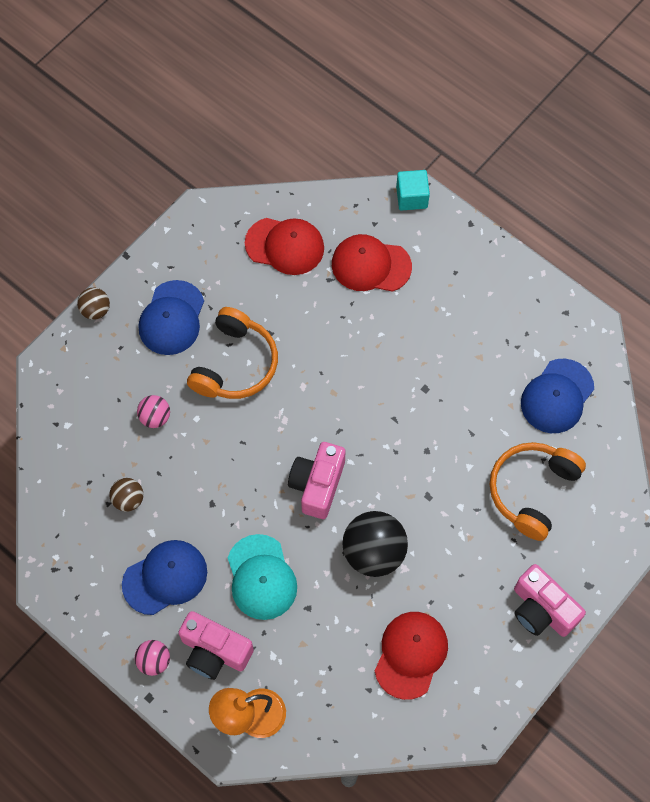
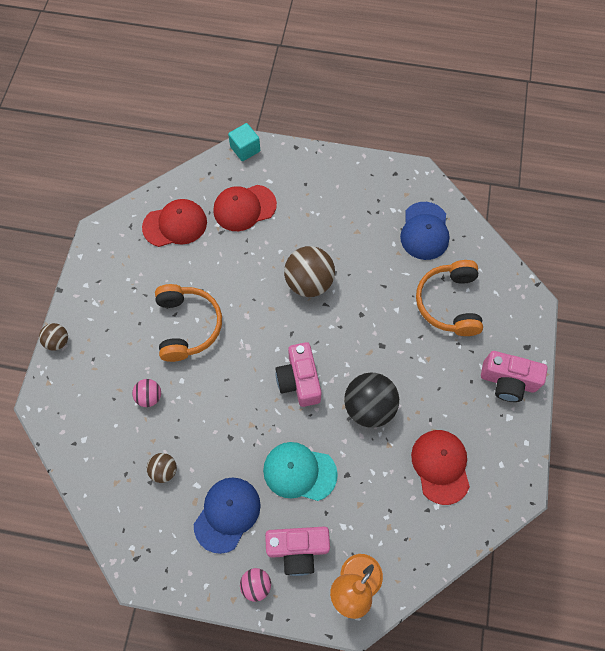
camera: 30 degrees left, 0 degrees up
(172, 318) = (120, 317): blue cap -> none
(261, 577) = (299, 472): turquoise cap -> turquoise cap turned 150 degrees clockwise
(391, 385) = (309, 282): none -> brown ball

